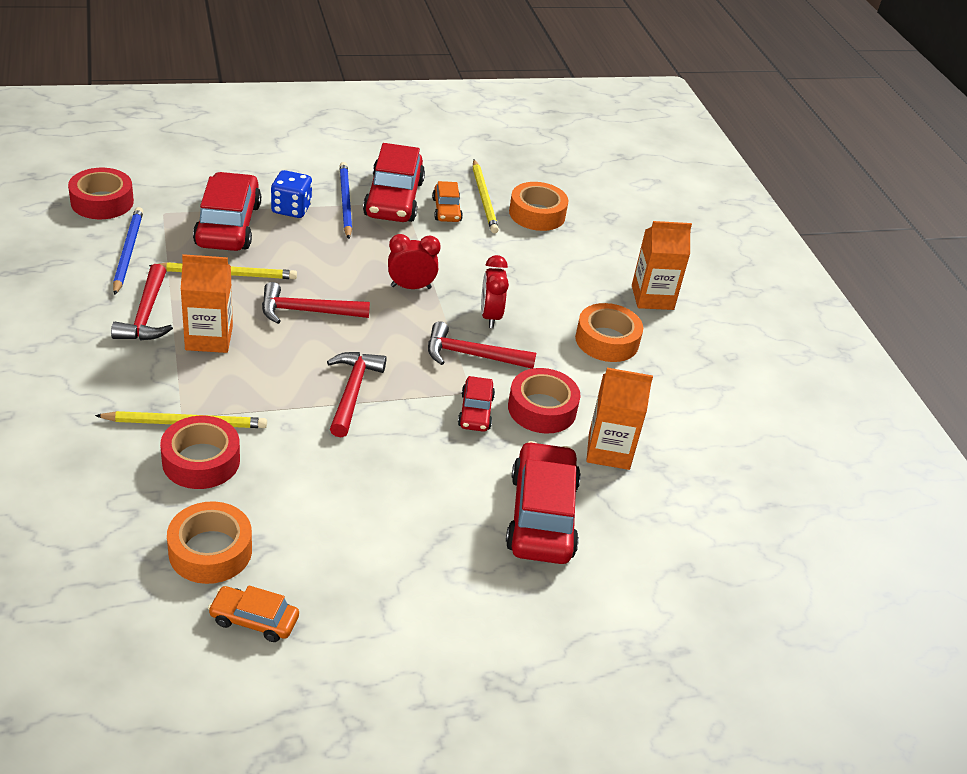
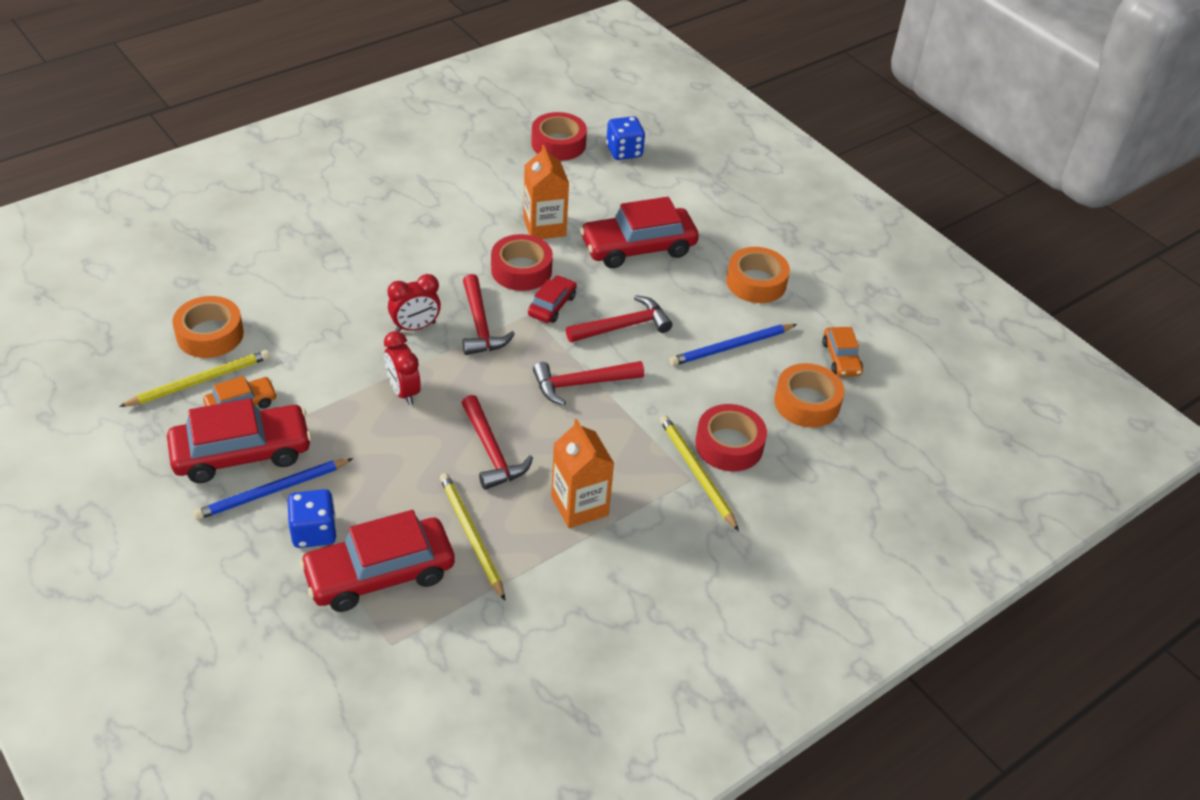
camera: 110 degrees left, 5 degrees up
(102, 202) = (402, 716): red tape -> red tape (558, 144)
(128, 252) = (486, 638): blue pencil -> blue pencil (731, 347)
(146, 314) = (578, 569): red hammer -> red hammer (623, 326)
(475, 411) = (552, 306): red car -> red car turned 45 degrees counterclockwise
(607, 340) = (403, 250): orange tape -> orange tape (756, 282)
(652, 297) = (317, 233): orange carton -> none
(742, 579) = (624, 151): none -> blue dice

